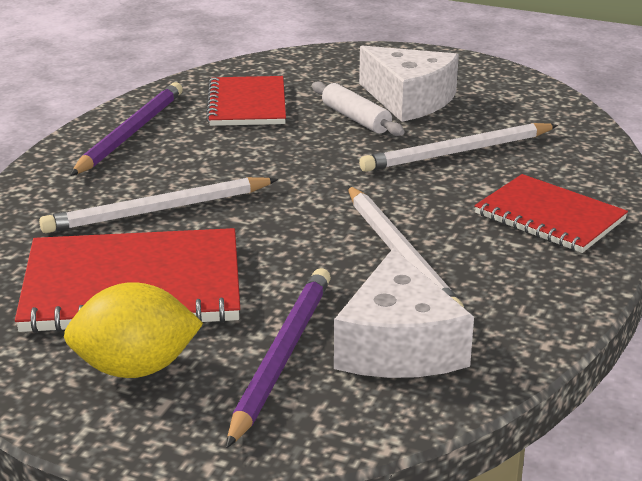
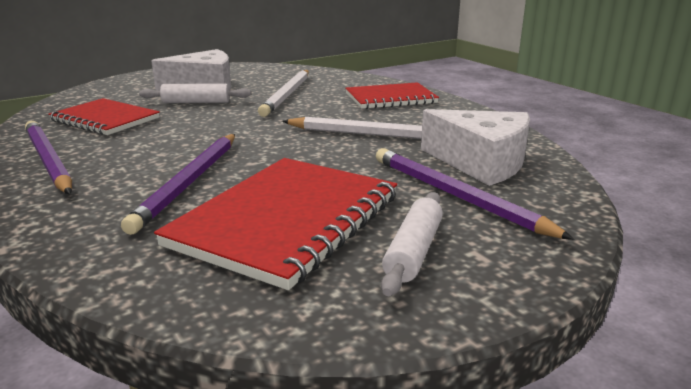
camera: 55 degrees left, 5 degrees down
(136, 368) = (414, 251): yellow lemon -> white rolling pin
(158, 210) = (190, 182): white pencil -> purple pencil

